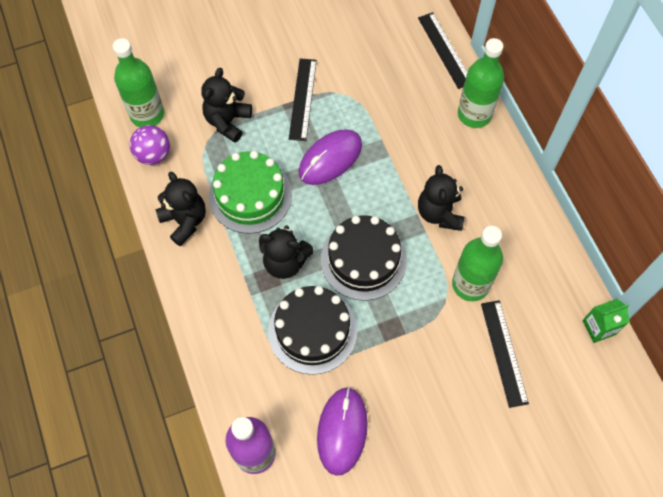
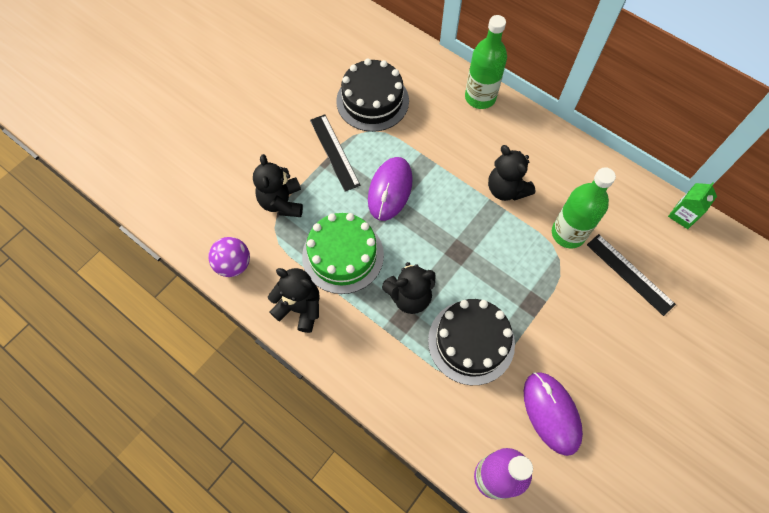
camera: 30 degrees left, 0 degrees up
(147, 114) = (205, 232): green bottle -> none
(363, 260) = (472, 259): black cake -> black cake (372, 101)
(445, 50) = (423, 58): black ruler -> none

